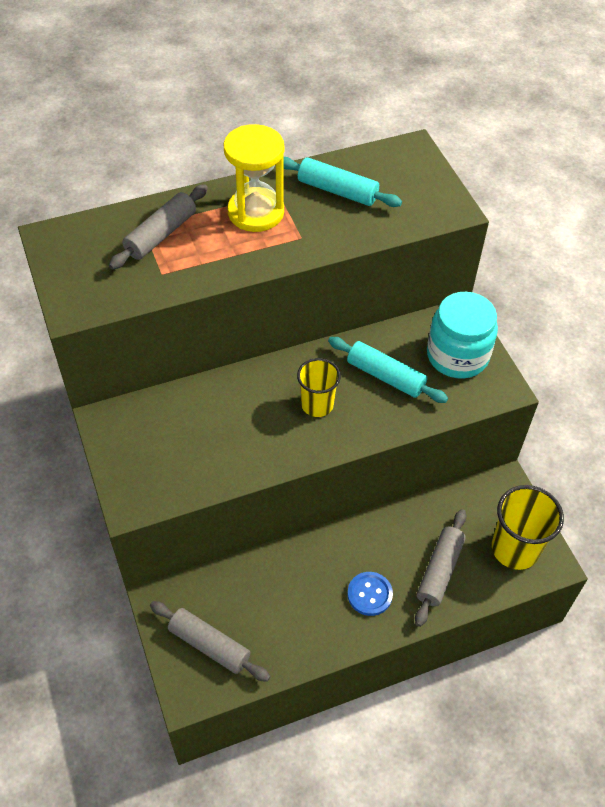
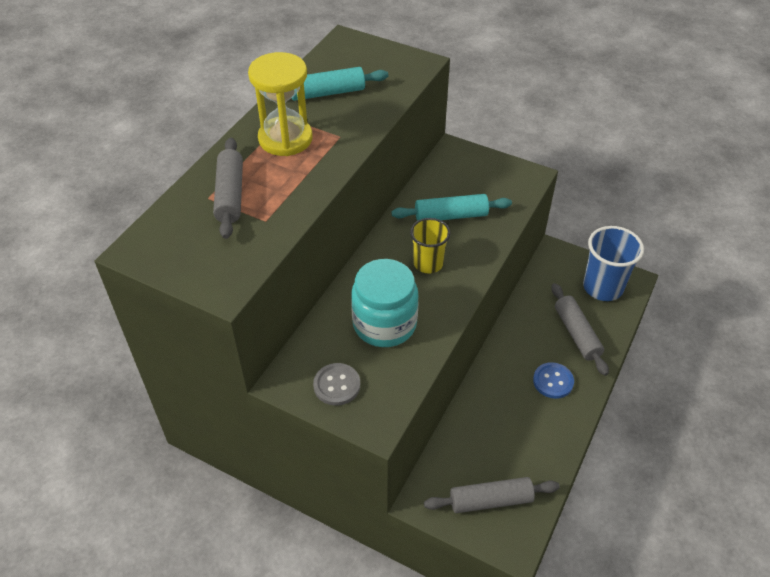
camera: 40 degrees left, 5 degrees down
(136, 451) = (337, 385): none -> grey button
(457, 355) = (480, 174): turquoise jar -> turquoise jar (384, 324)
(515, 549) = (602, 287): yellow cup -> blue cup

